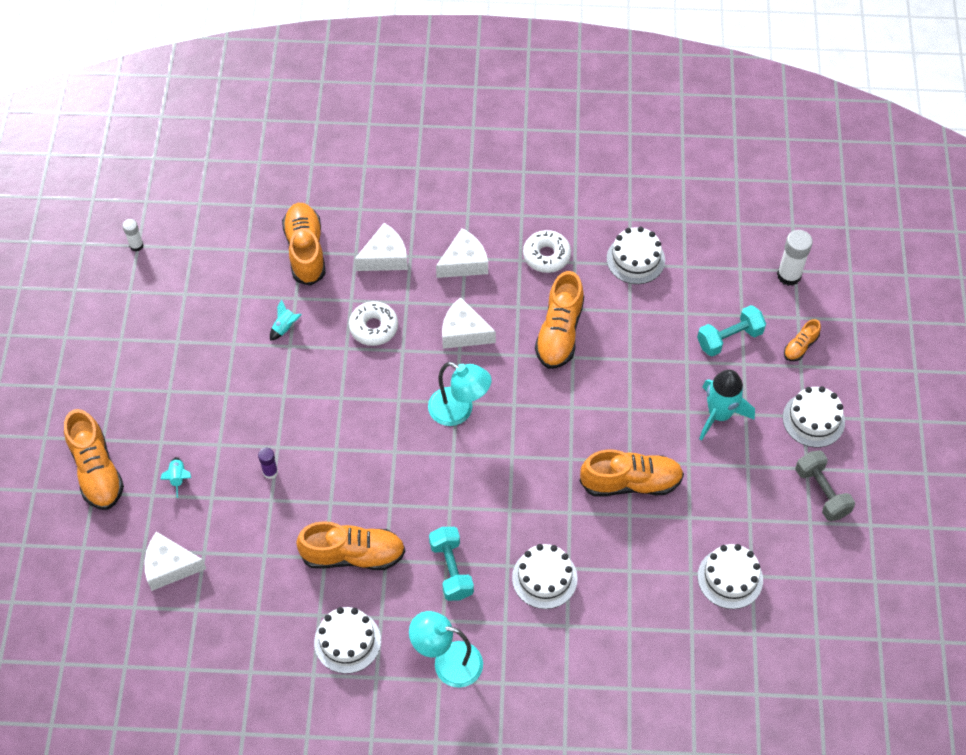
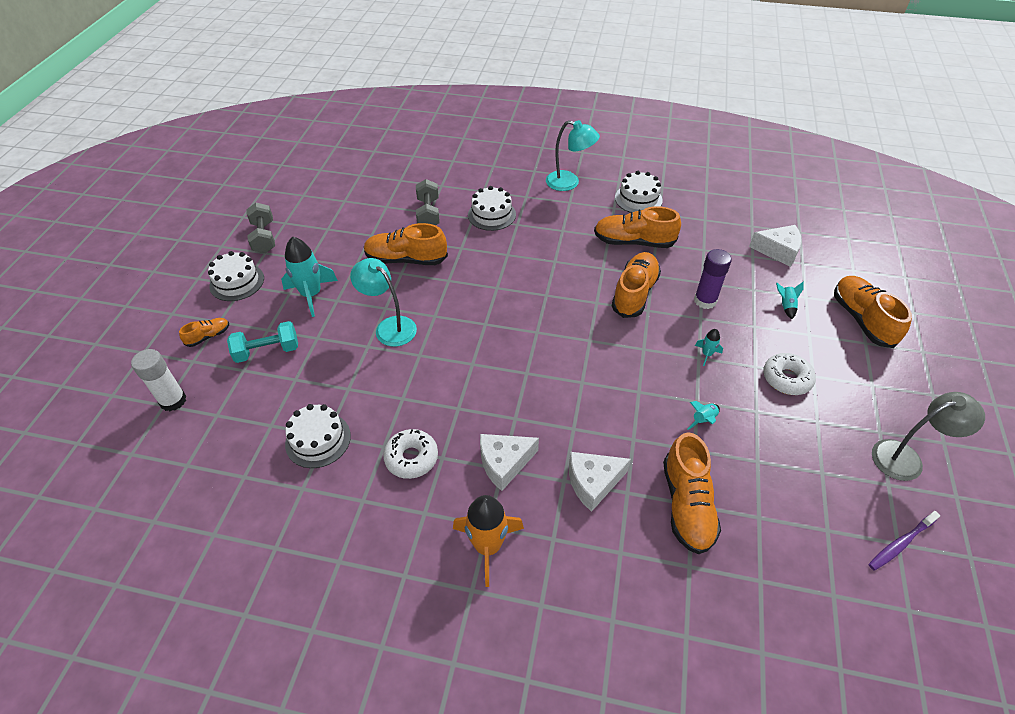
camera: 170 degrees left, 10 degrees down
(105, 317) = (906, 458): none -> grey lamp
(136, 245) = (900, 543): white glue stick -> purple toothbrush
(270, 472) = (705, 301): purple glue stick -> purple glue stick, size x1.71
(275, 400) = (706, 354): none -> turquoise rocket
(374, 327) = (610, 407): white donut -> white donut (786, 379)
(451, 569) = (559, 226): turquoise dumbbell -> none
(459, 411) = (535, 324): turquoise lamp -> turquoise lamp (389, 327)
(464, 198) = (488, 546): none -> orange rocket
(464, 332) = (518, 390): white cheese -> none
(559, 332) = (424, 377): orange shoe -> orange shoe (634, 293)
(629, 567) = (428, 213): none -> grey dumbbell
(730, 578) = (360, 201): white cake -> none

